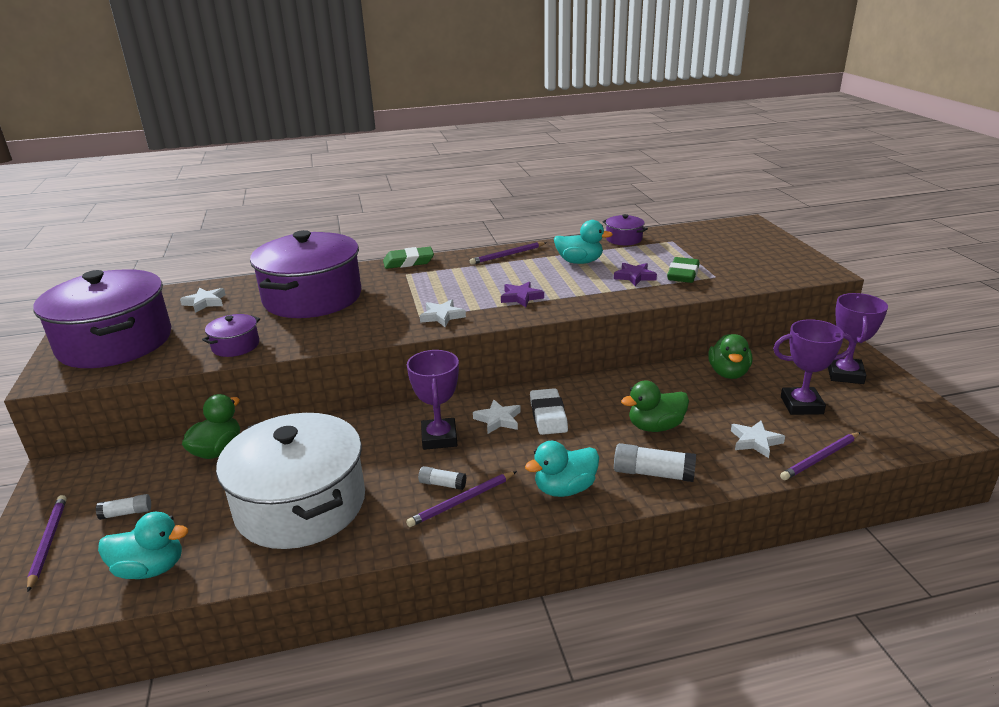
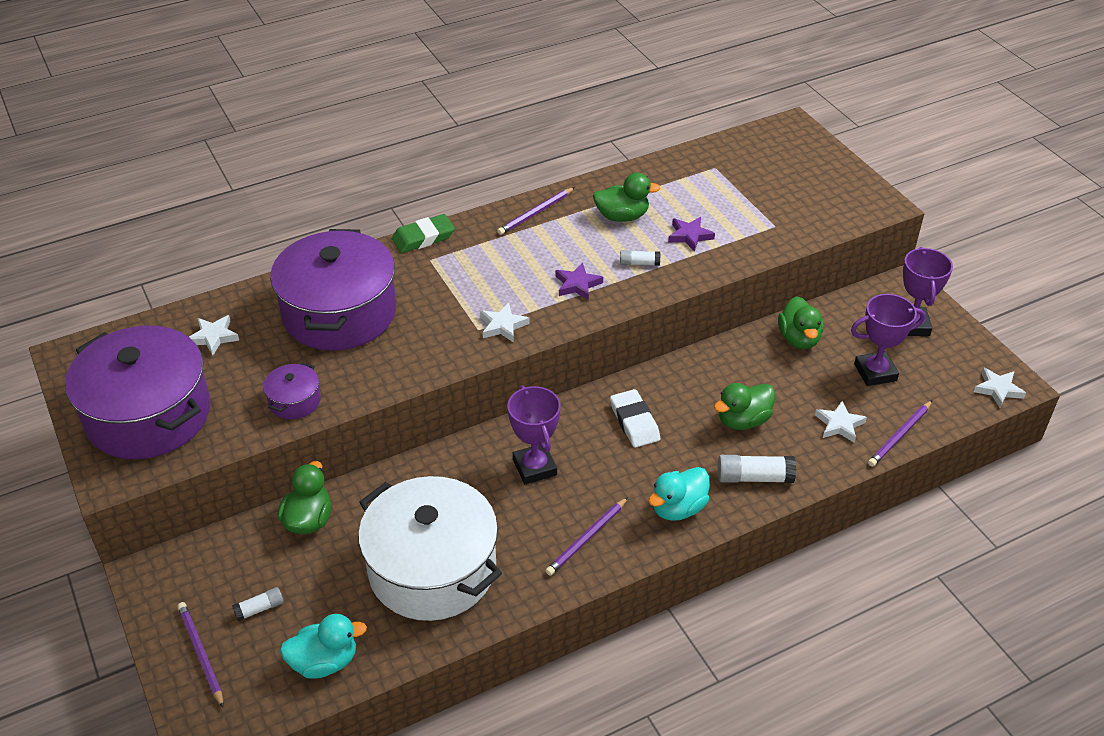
camera: 15 degrees left, 15 degrees up
(442, 484) = (560, 522): white glue stick -> white glue stick (639, 263)
(498, 420) = (585, 435): white star -> white star (998, 389)
(579, 262) = (622, 216): turquoise duck -> green duck
(624, 239) = (660, 169): purple pot -> none
(683, 274) = (740, 226): green eraser -> none

